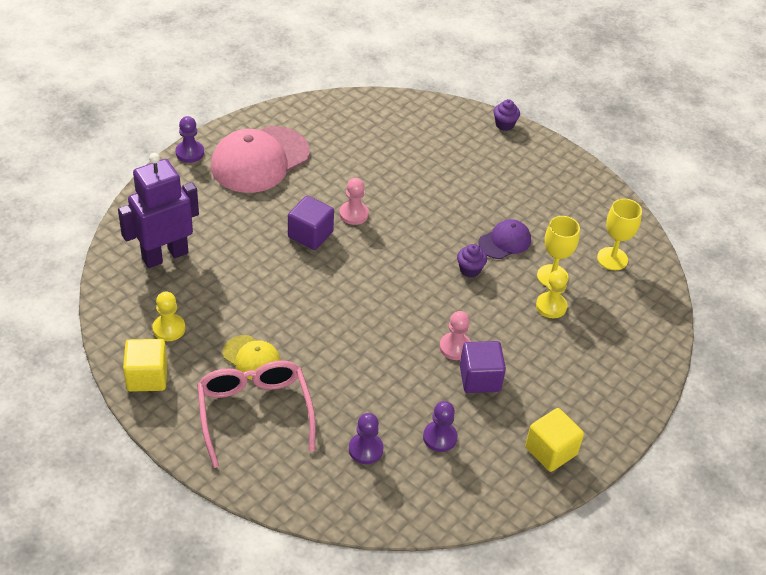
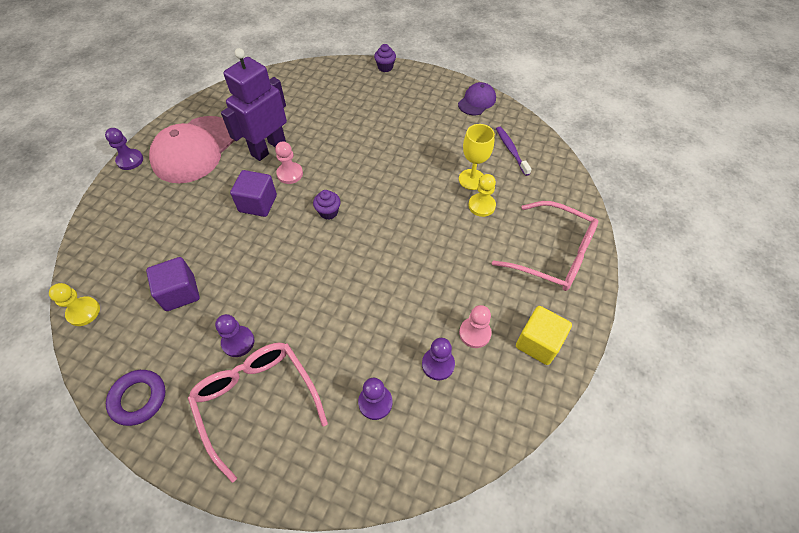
camera: 15 degrees left, 10 degrees up
(147, 377) = (138, 398): yellow cube -> purple ring
(165, 255) = (128, 263): purple robot -> purple robot (268, 148)
(169, 328) = (149, 338): yellow pawn -> yellow pawn (83, 312)
(251, 358) = (238, 342): yellow cap -> purple pawn
(455, 347) = (418, 269): pink pawn -> pink pawn (475, 333)
(470, 270) = (404, 194): purple cupcake -> purple cupcake (328, 212)
(480, 378) = (450, 292): purple cube -> purple cube (180, 293)
(505, 241) = (422, 161): purple cap -> purple cap (477, 101)
(607, 376) = (553, 254): none -> pink glasses
(612, 259) = (511, 150): yellow goblet -> purple toothbrush

